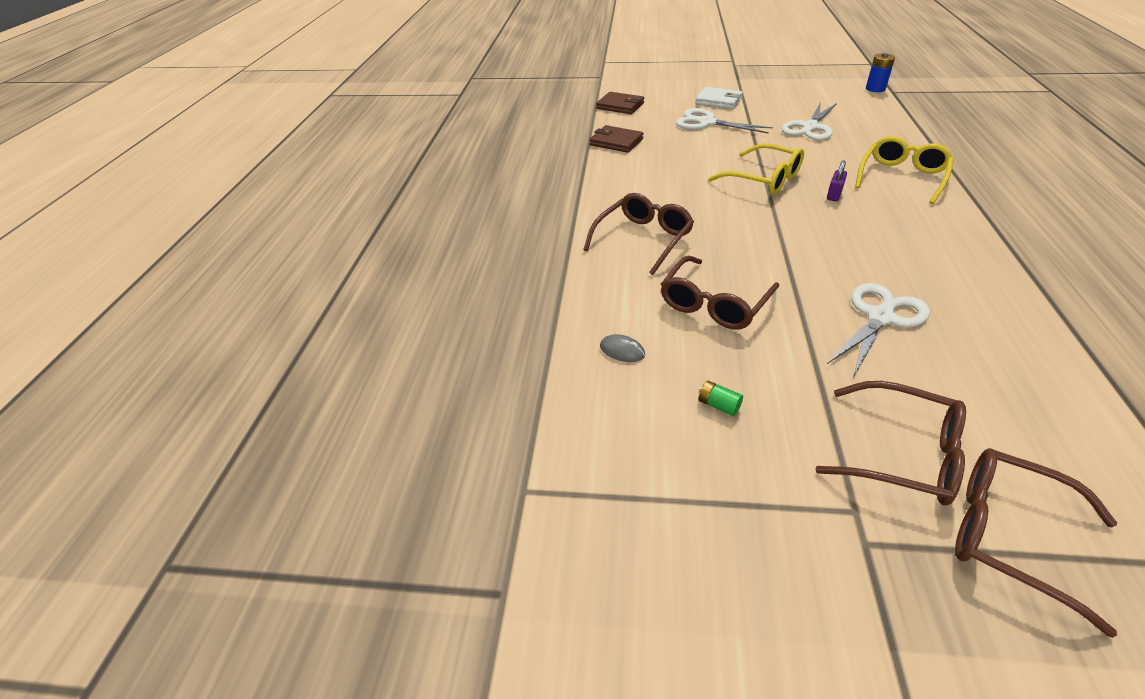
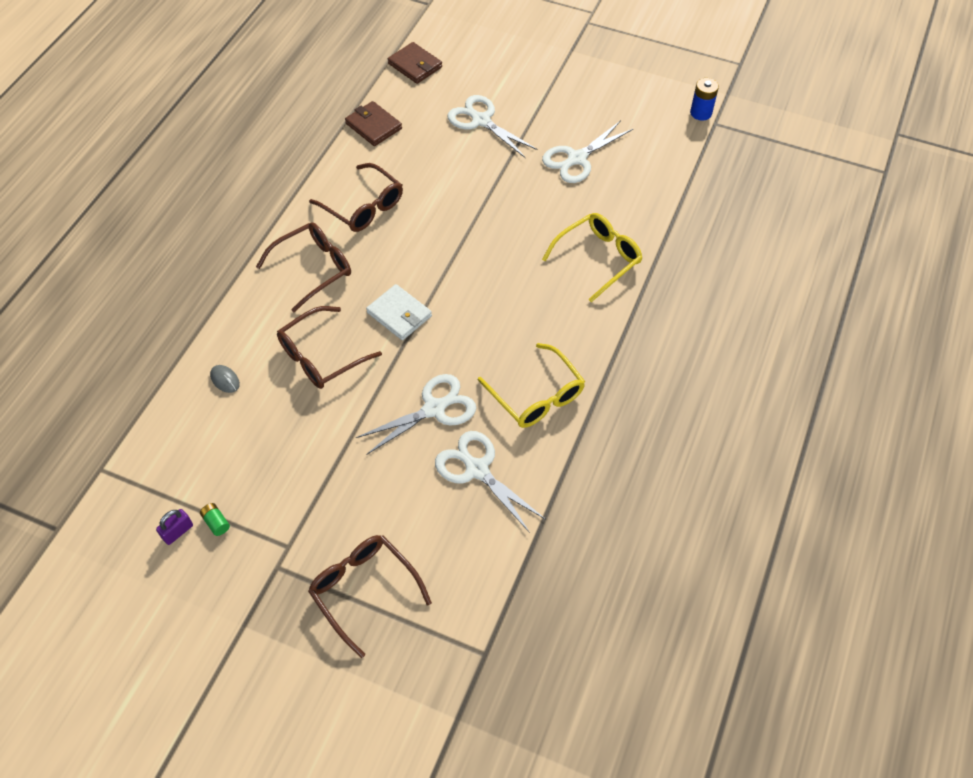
camera: 15 degrees right, 15 degrees up
(718, 101) = (520, 86): white wallet -> white wallet (399, 314)
(718, 405) = (260, 447): green battery -> green battery (216, 522)
(764, 179) = (471, 223): yellow glasses -> yellow glasses (537, 396)
(834, 195) = (516, 263): purple padlock -> purple padlock (177, 532)
(903, 454) = (349, 520): brown glasses -> brown glasses (363, 207)
(988, 359) = (477, 469): none -> white scissors

